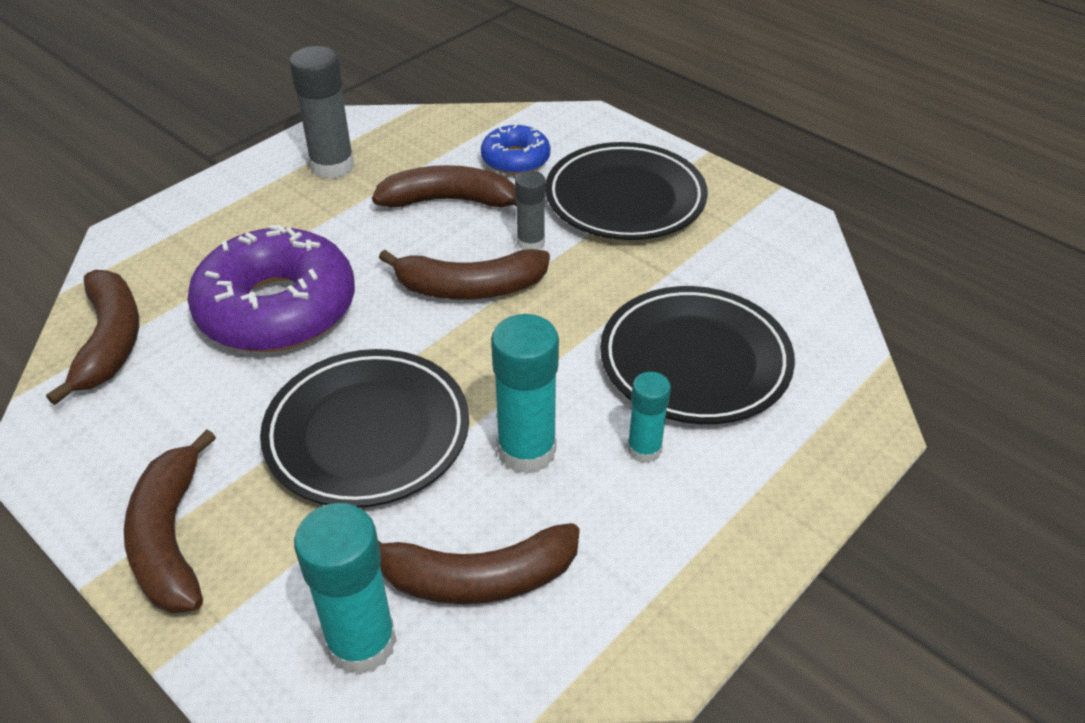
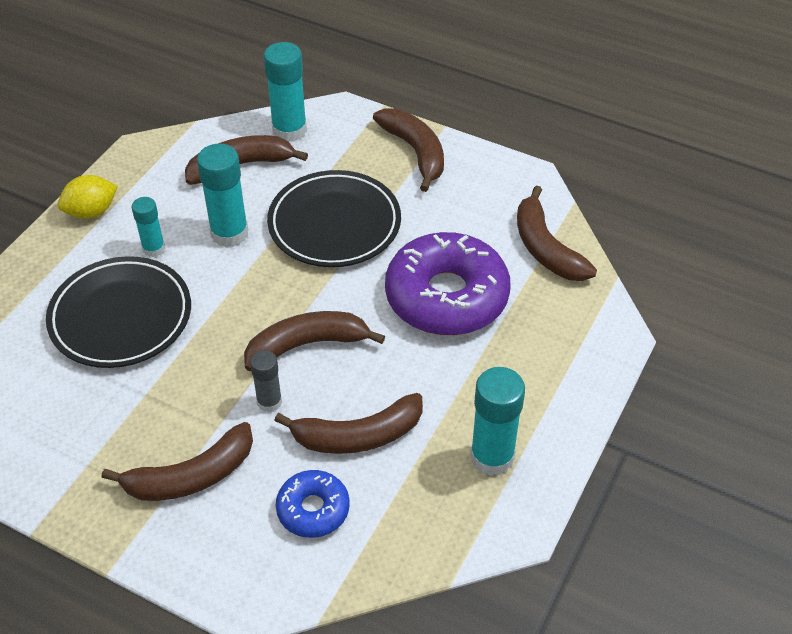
camera: 165 degrees right, 5 degrees up
(332, 166) = (492, 456): grey glue stick -> turquoise glue stick
(625, 198) = (191, 476): black plate -> brown banana
(743, 536) = (91, 212): none -> yellow lemon

